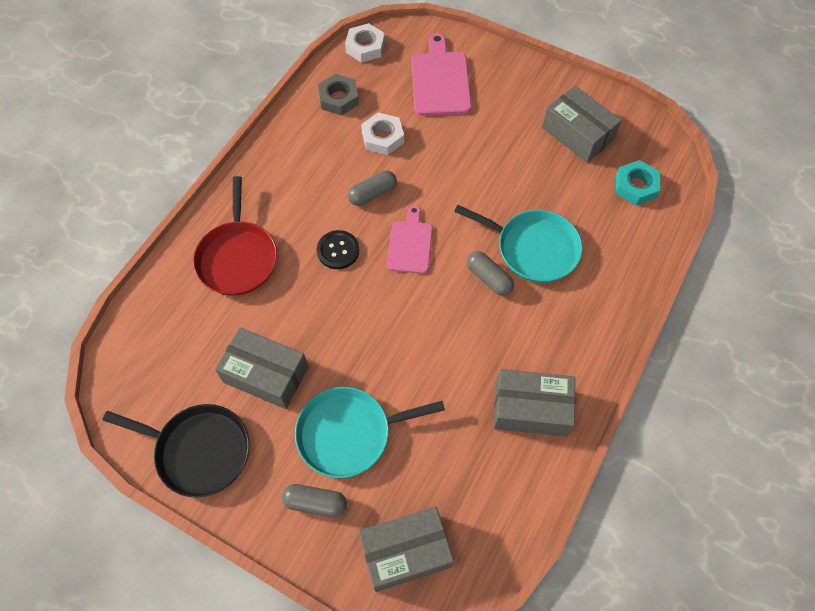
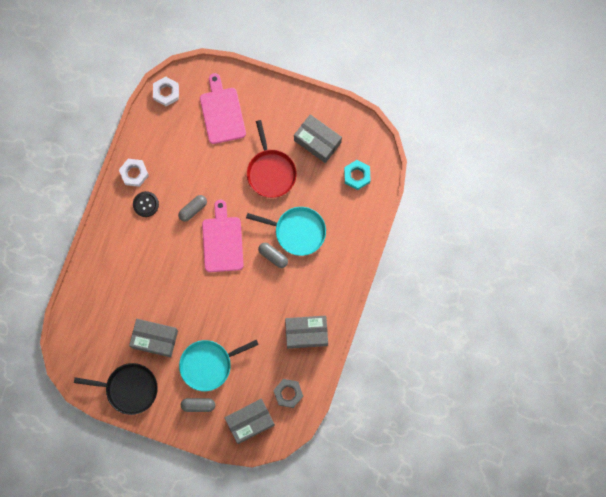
camera: 10 degrees left, 15 degrees up
(237, 257) = (120, 268): red pan -> red pan (270, 172)
(338, 98) = (157, 139): grey nut -> grey nut (288, 393)
(338, 250) = (179, 253): black button -> black button (146, 204)
(382, 137) = (191, 166): white nut -> white nut (134, 173)
(410, 244) = (222, 241): pink cutting board -> pink cutting board, size x1.53

